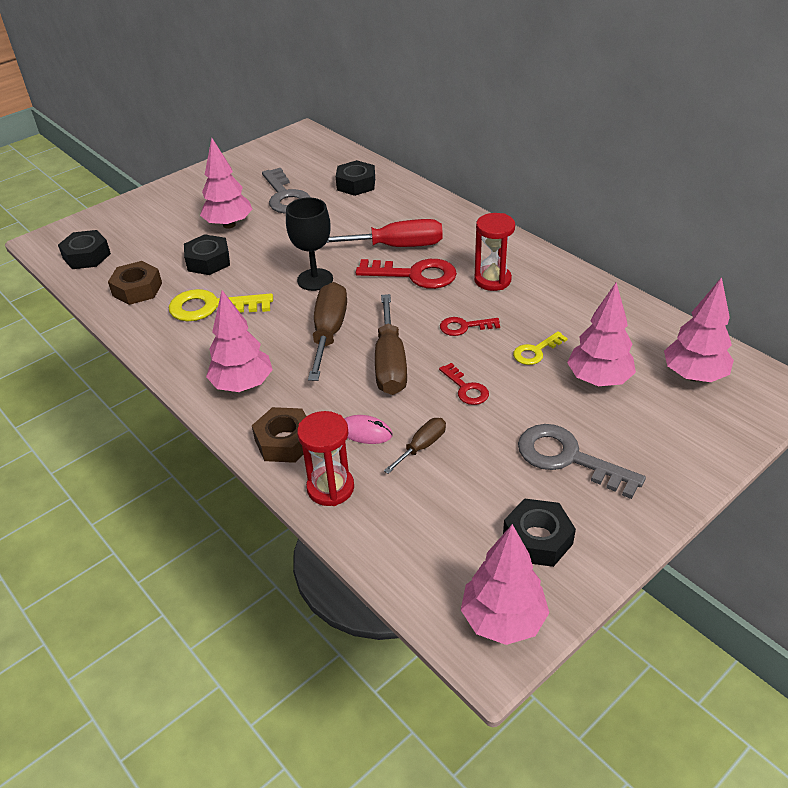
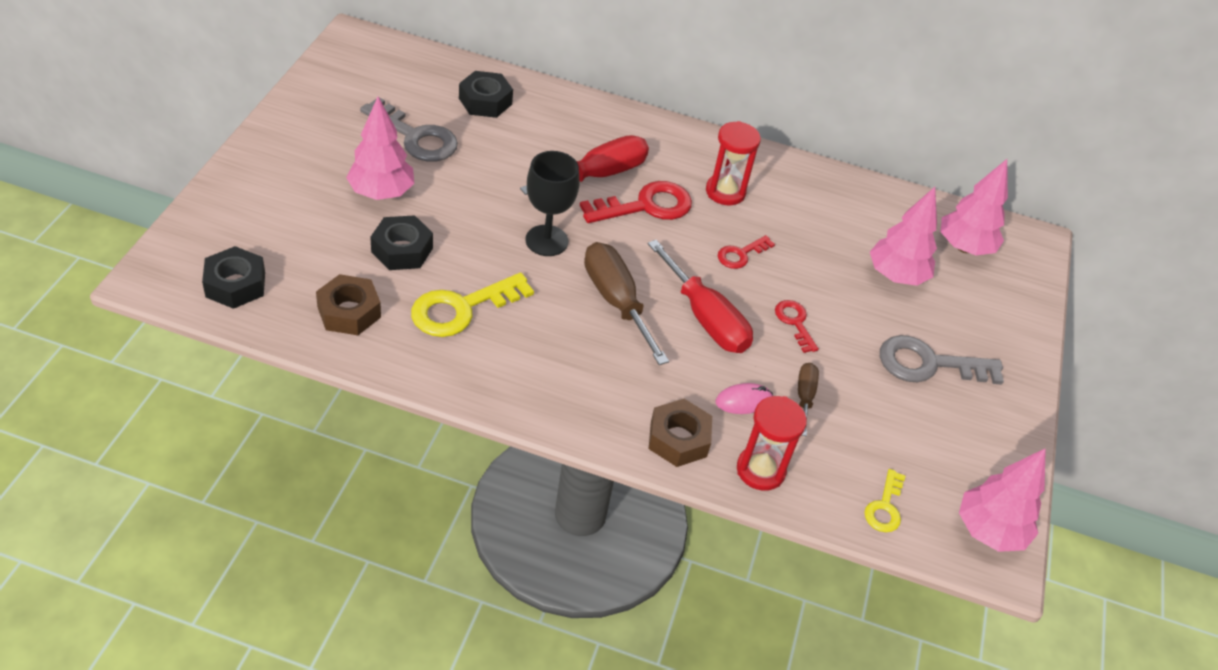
camera: 40 degrees left, 5 degrees up
(243, 385) = (581, 392): pink tree -> none
(390, 363) = (705, 318): brown screwdriver -> red screwdriver
(466, 388) = (795, 322): red key -> red key turned 135 degrees counterclockwise
(536, 351) = (823, 262): yellow key -> yellow key (885, 507)
(537, 539) = (961, 449): black nut -> none

